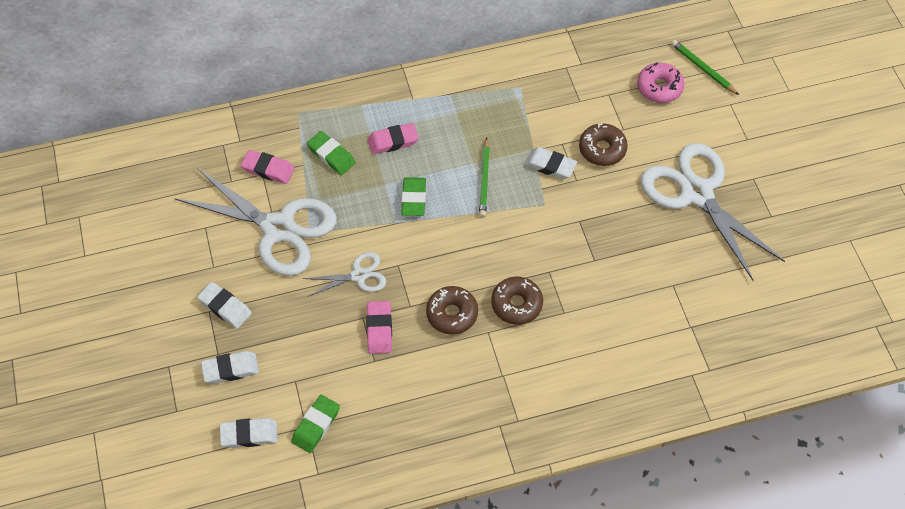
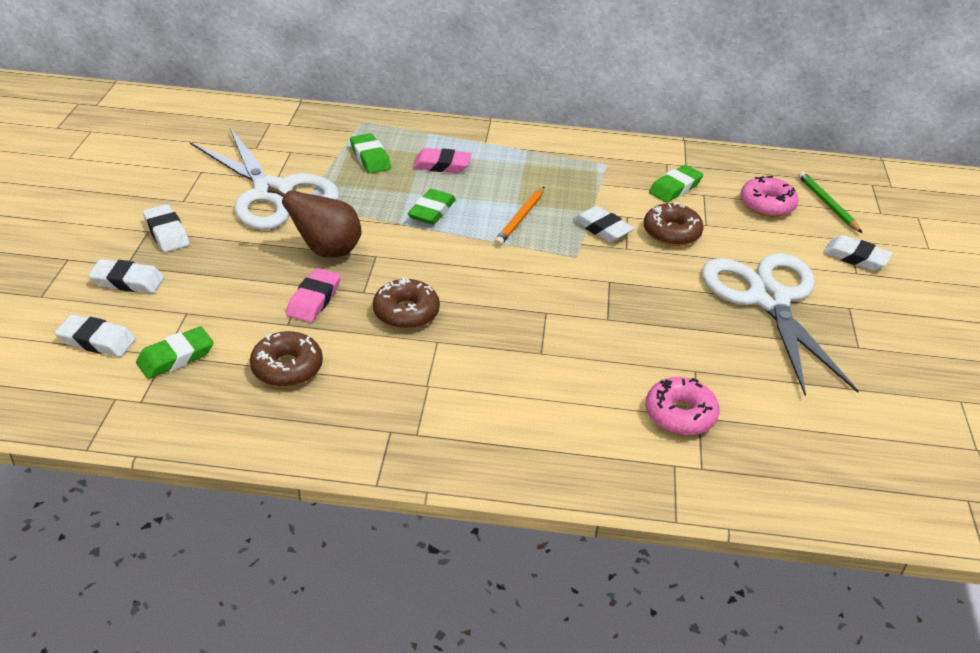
camera: 20 degrees right, 20 degrees down
(268, 169) = (299, 150): pink eraser -> none
(359, 275) = (326, 251): white scissors -> brown pear
(484, 180) = (520, 219): green pencil -> orange pencil
(516, 304) = (488, 328): brown donut -> brown donut (287, 368)
(584, 95) = (675, 188): none -> green eraser
(678, 330) = (680, 415): none -> pink donut
(742, 122) = (855, 257): none -> white eraser

